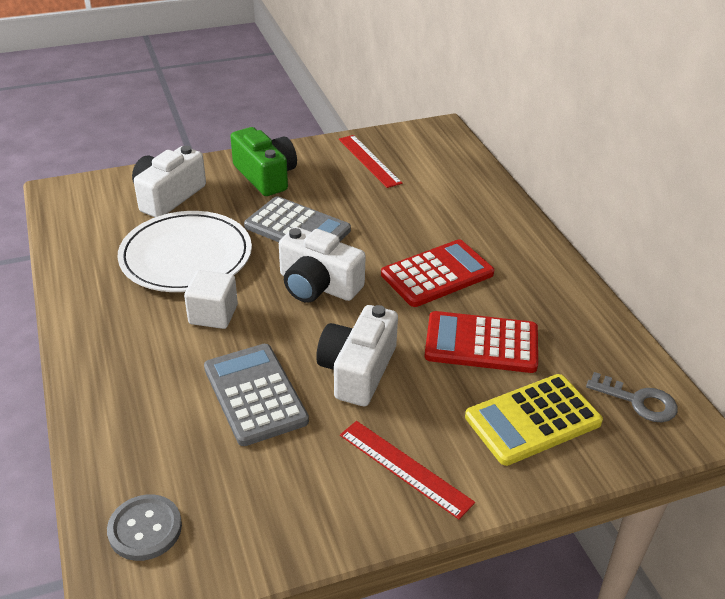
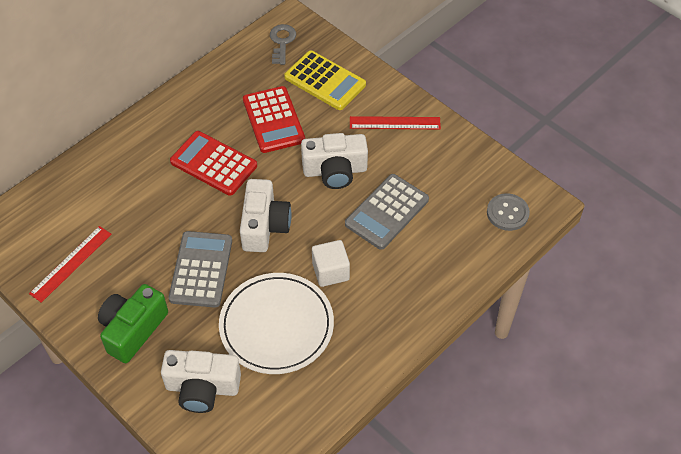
camera: 115 degrees left, 15 degrees up
(405, 468) = (394, 123): red ruler -> red ruler turned 75 degrees clockwise

